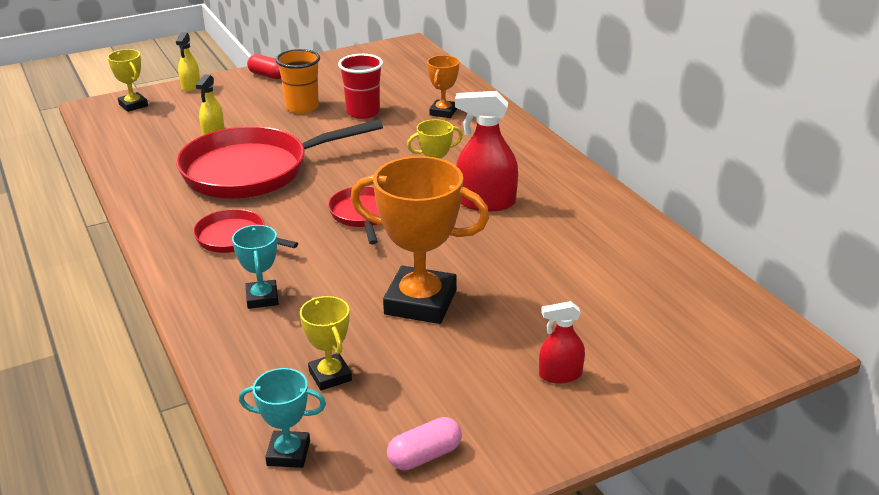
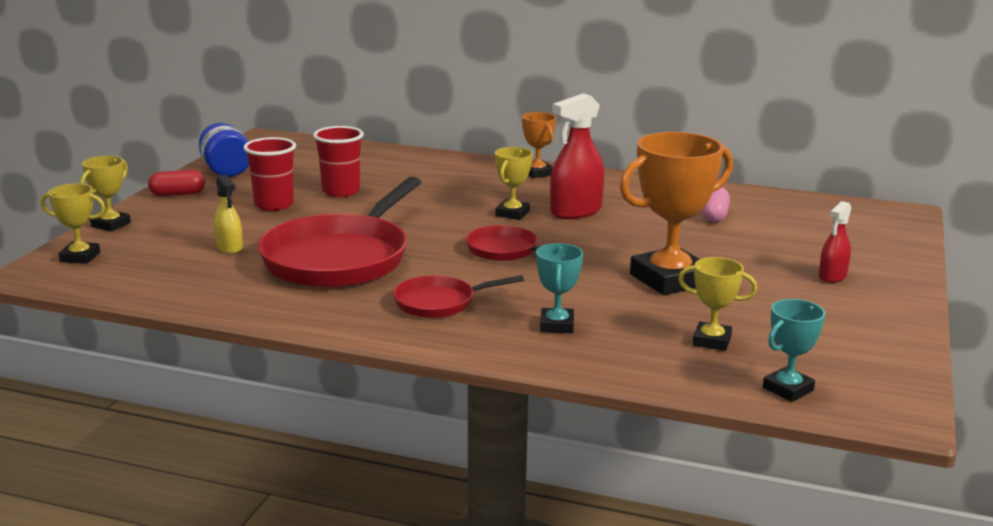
camera: 45 degrees left, 10 degrees down
(191, 86) = (111, 225): yellow spray bottle -> yellow trophy
(262, 298) = (557, 325): turquoise trophy -> turquoise trophy turned 60 degrees clockwise
(302, 107) = (274, 205): orange cup -> red cup
(330, 66) = (226, 170): none -> blue jar
(424, 456) = (860, 347): pink capsule -> pink capsule (715, 216)
(443, 112) = (410, 171): orange trophy -> orange trophy (537, 173)

